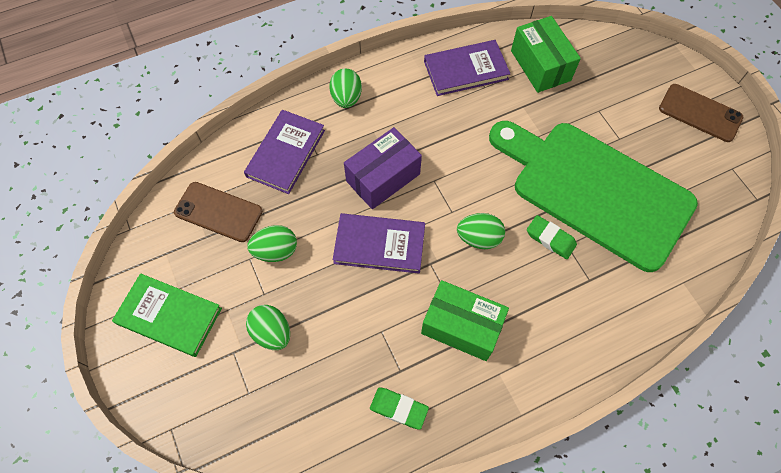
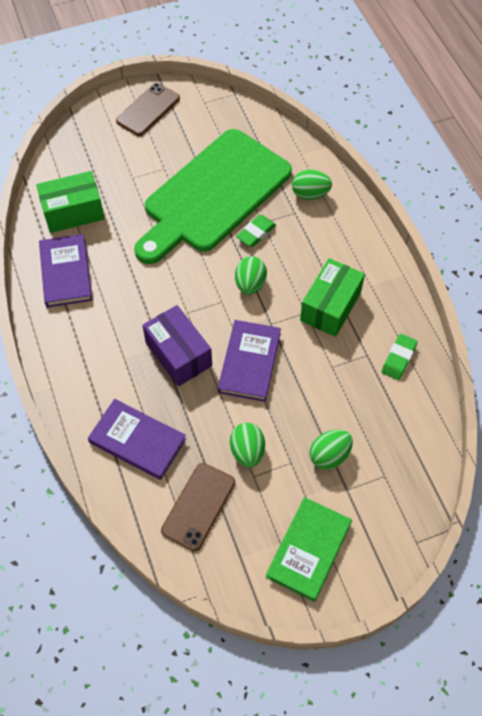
camera: 85 degrees left, 5 degrees down
(346, 98) = (79, 381): green egg -> green egg (310, 194)

